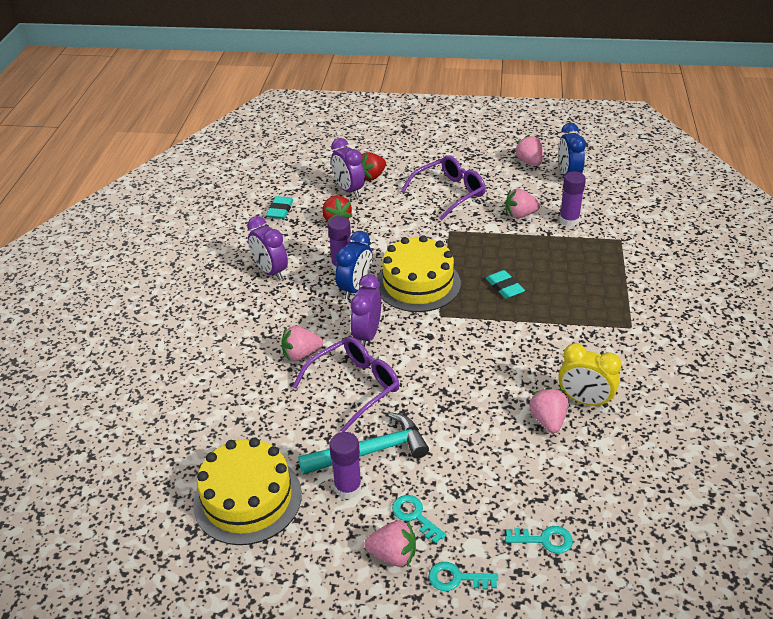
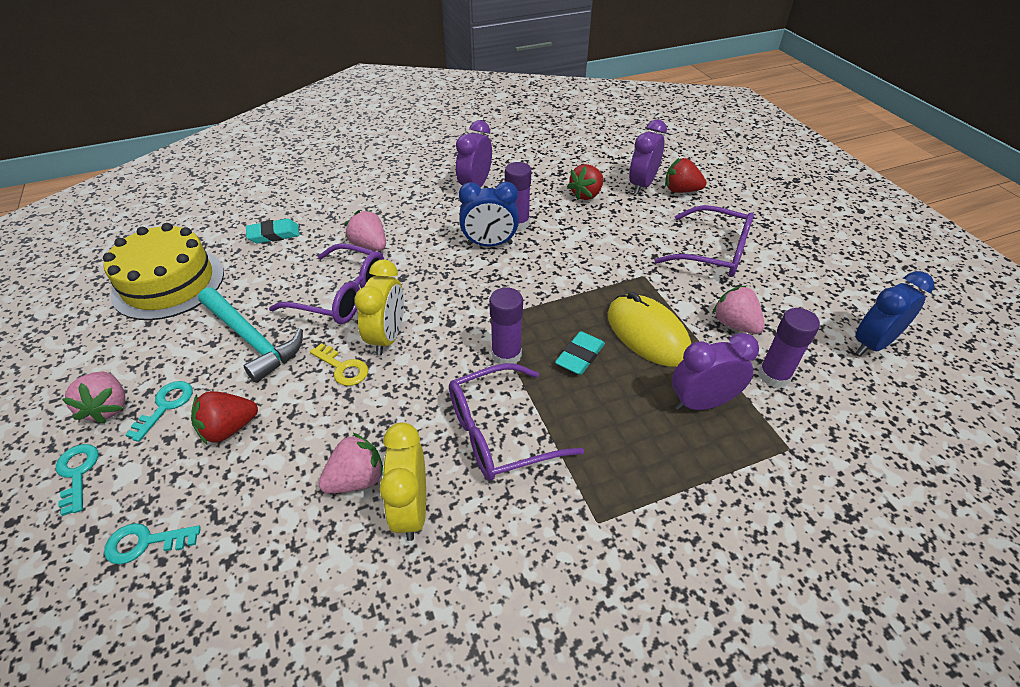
camera: 60 degrees right, 5 degrees up
(280, 210) = (568, 159): turquoise eraser -> turquoise eraser (274, 234)
(348, 487) = (196, 341): purple glue stick -> purple glue stick (506, 355)
(367, 335) = (423, 277): purple clock -> purple clock (702, 403)
(418, 283) = (531, 283): yellow cake -> none
(423, 372) = (387, 337): none -> yellow clock
(440, 404) = (343, 368): none -> yellow key
(463, 480) = (229, 428): none -> red strawberry
(504, 252) = (647, 334): none -> yellow mouse
(529, 162) = (855, 297): pink strawberry -> none
(544, 540) = (145, 542): turquoise key -> turquoise key turned 105 degrees clockwise
(547, 344) = (499, 433): none -> purple glasses

